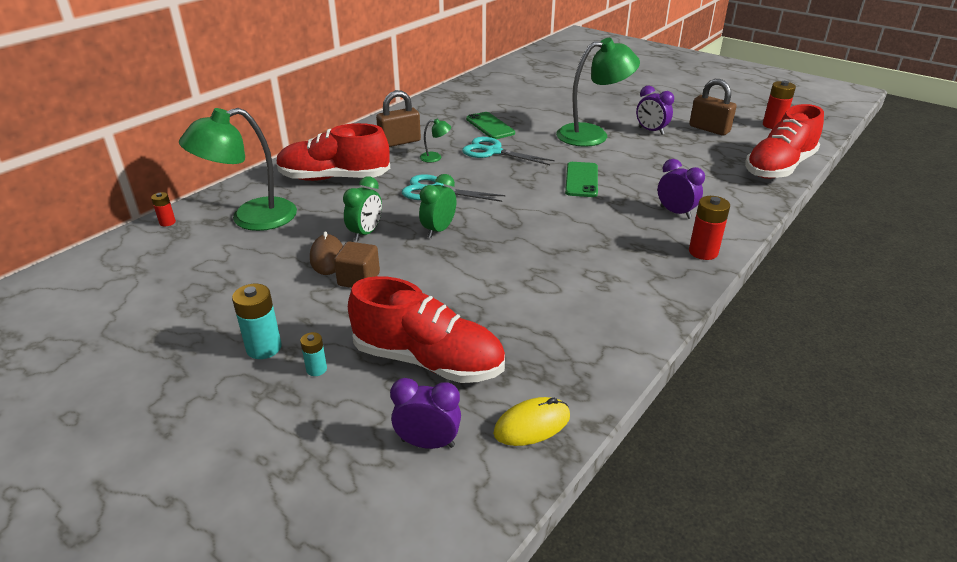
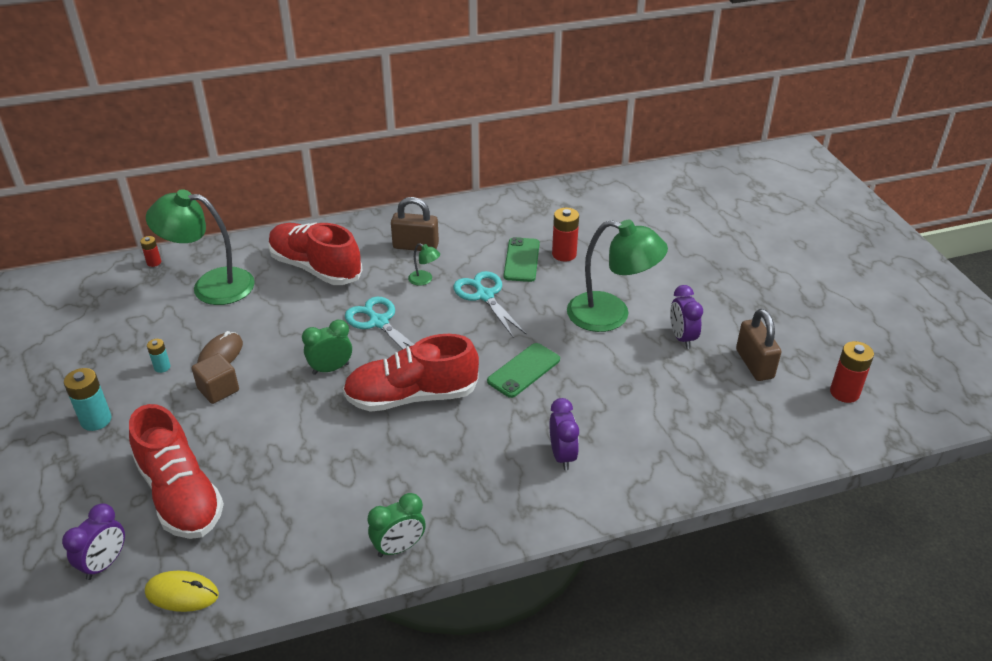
camera: 35 degrees right, 5 degrees up
(316, 369) = (107, 458): turquoise battery -> turquoise battery (162, 367)
(365, 233) = (273, 343): green clock -> green clock (399, 547)
(428, 443) = (105, 563): purple clock -> purple clock turned 75 degrees clockwise
(703, 252) = (525, 515): red battery -> red battery (564, 254)
(779, 167) = (759, 454): red shoe -> red shoe (411, 396)

